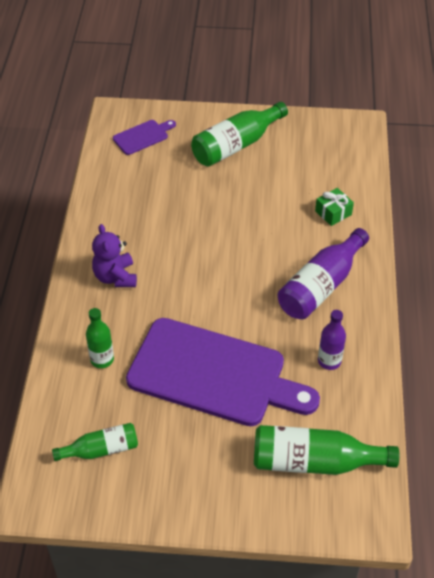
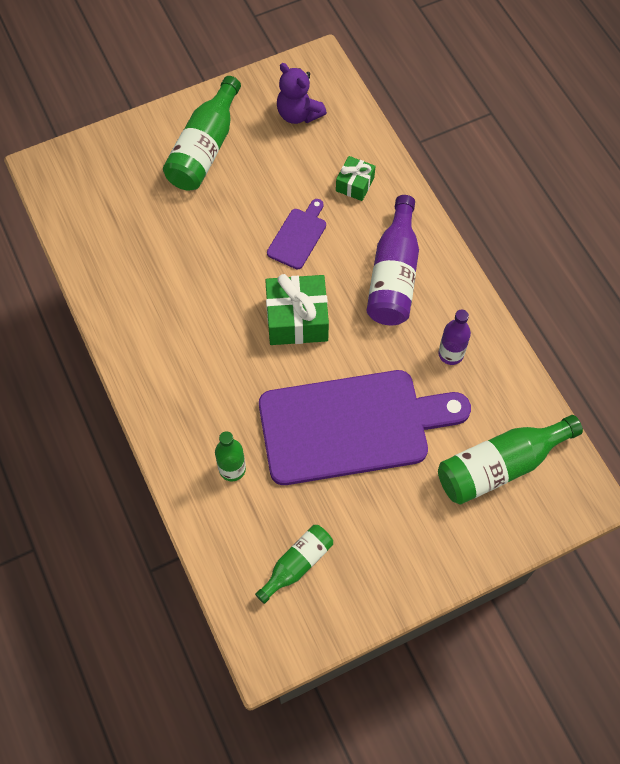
camera: 30 degrees left, 15 degrees up
(115, 277) = (182, 369): purple teddy bear -> purple teddy bear (298, 114)
(143, 136) = (96, 184): purple cutting board -> purple cutting board (298, 236)
(224, 282) = (297, 319): none -> green gift

